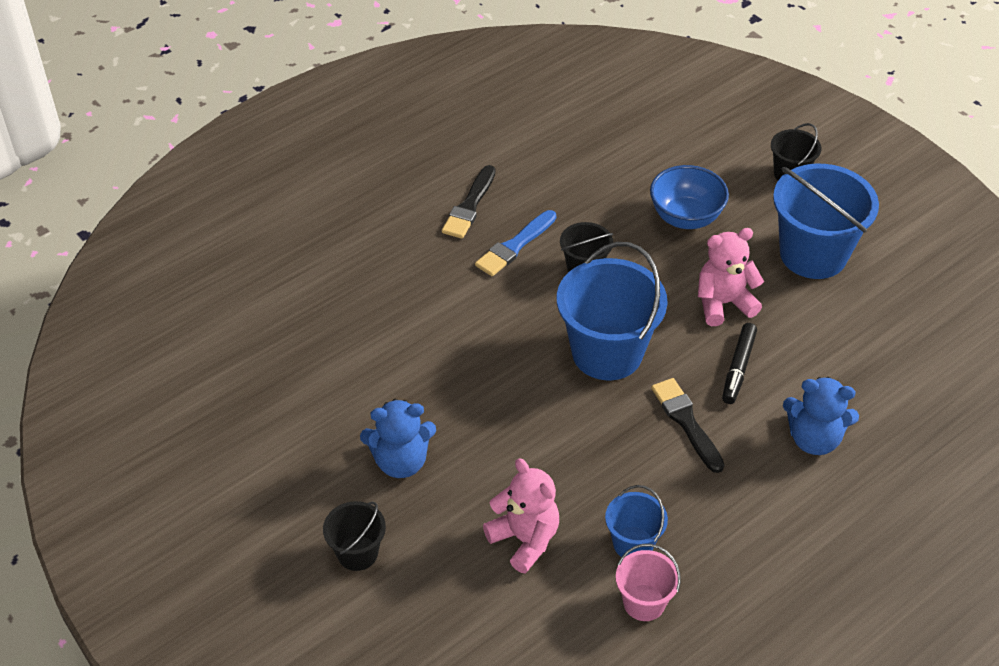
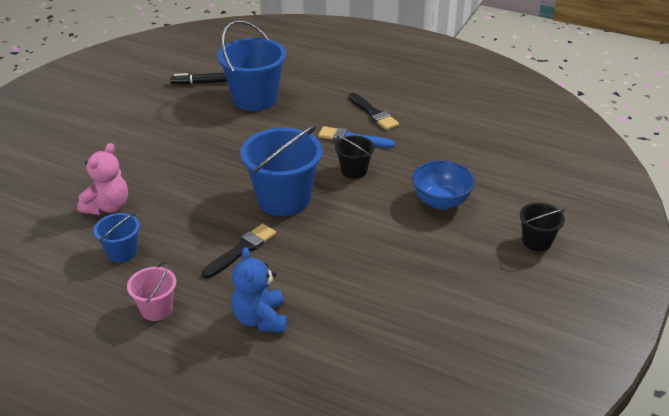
camera: 65 degrees right, 10 degrees down
(357, 553) = (75, 151): black bucket -> none
(401, 461) = (149, 146): blue teddy bear -> none
(469, 206) = (373, 113): black brush -> black brush turned 120 degrees counterclockwise
(644, 602) = (74, 269): pink bucket -> pink bucket (156, 309)
(723, 303) = (368, 240): pink teddy bear -> none
(738, 368) = (308, 263): black marker -> black marker (201, 83)
(813, 254) = (457, 274): blue bucket -> blue bucket (255, 99)

